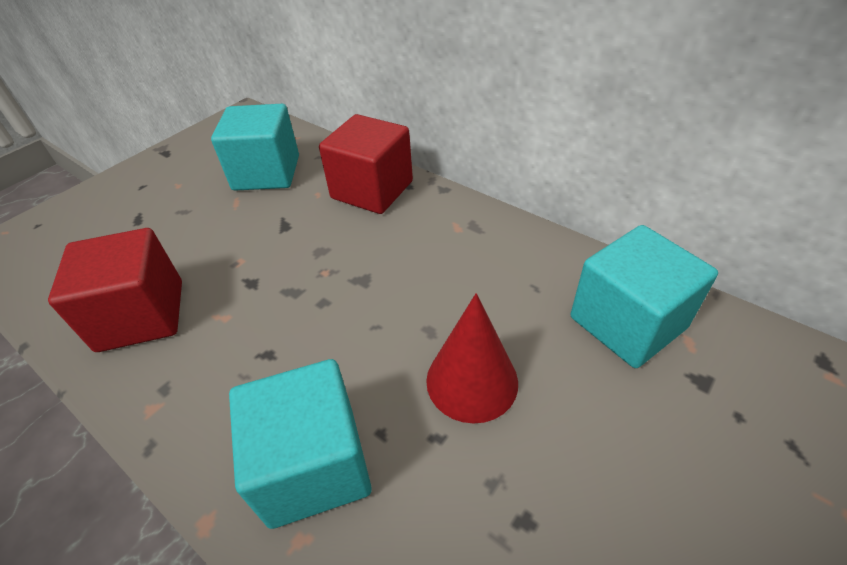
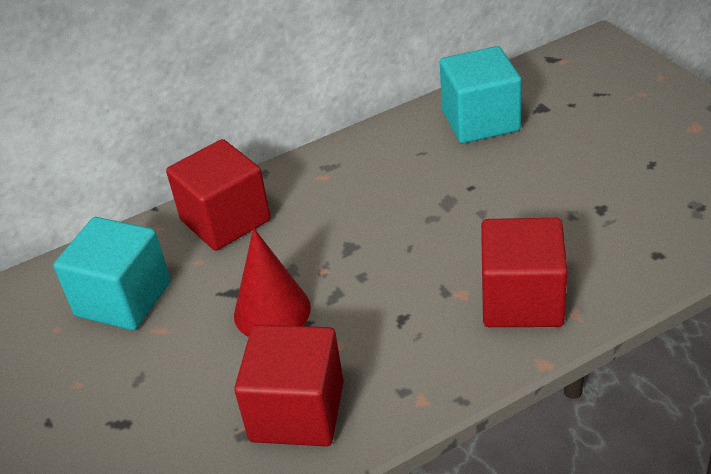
camera: 65 degrees left, 5 degrees down
(313, 465) = (522, 300): turquoise cube -> red cube
(472, 381) = (490, 206): red cone -> red cone (272, 311)

